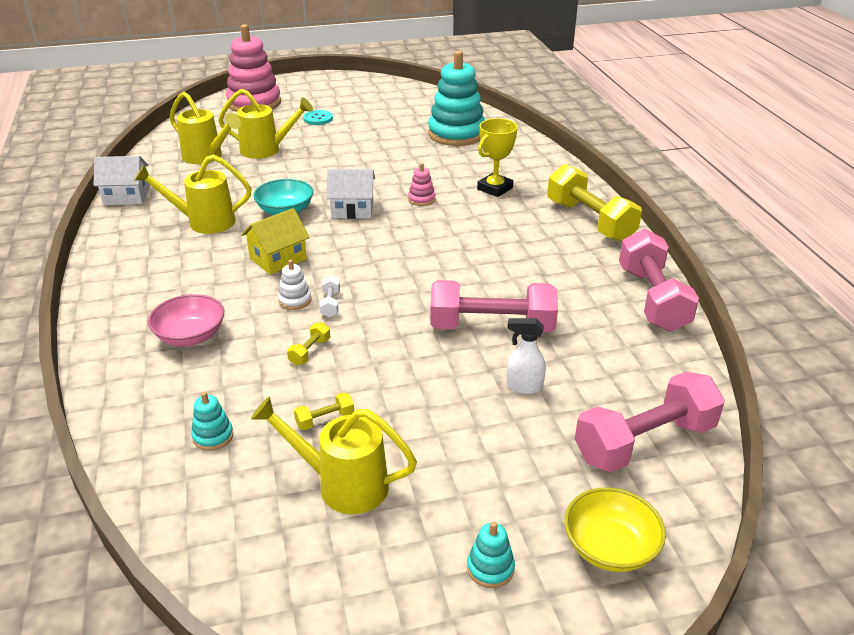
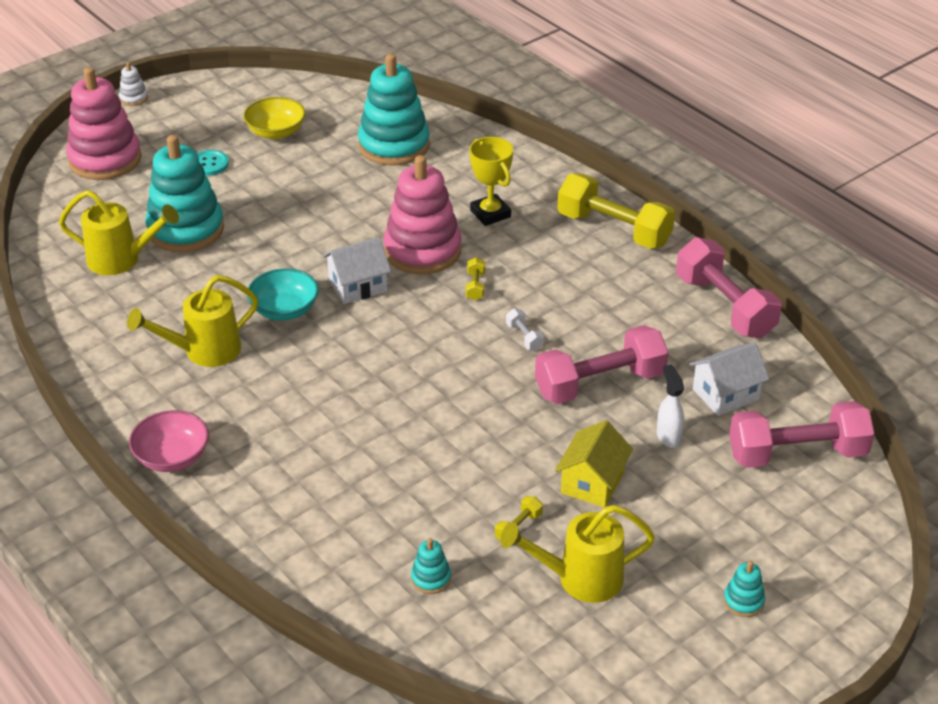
camera: 25 degrees left, 5 degrees up
(126, 196) = (76, 344): white house -> white house (725, 394)
(190, 336) = (317, 489): pink bowl -> pink bowl (172, 457)
(266, 150) = (186, 229): yellow watering can -> turquoise stacking toy
(278, 259) = (329, 373): yellow house -> yellow house (592, 483)
(295, 300) = (388, 416): white stacking toy -> white stacking toy (134, 98)
(310, 351) = (449, 466): yellow dumbbell -> yellow dumbbell (475, 286)
(330, 304) = (427, 408): white dumbbell -> white dumbbell (524, 337)
(421, 199) = (422, 251): pink stacking toy -> pink stacking toy, size x2.42
(495, 188) = (490, 214): yellow trophy -> yellow trophy turned 45 degrees counterclockwise
(523, 387) = (668, 436): white spray bottle -> white spray bottle turned 90 degrees clockwise
(610, 548) = (820, 552): yellow bowl -> yellow bowl (276, 132)
(644, 442) = (797, 454): pink dumbbell -> pink dumbbell turned 45 degrees clockwise

